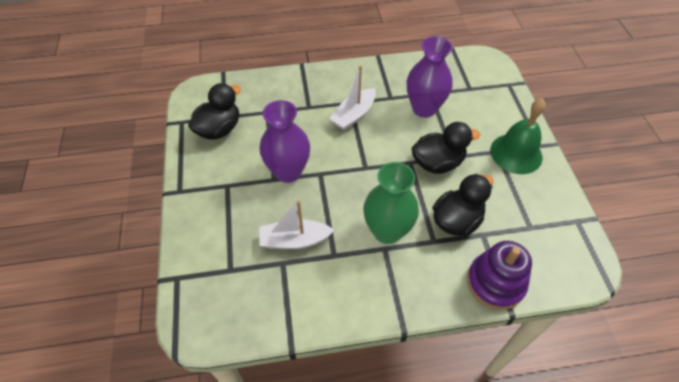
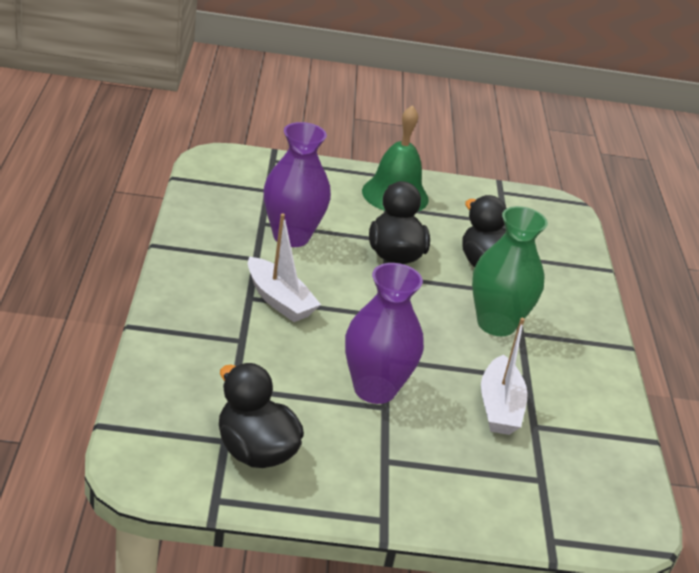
camera: 85 degrees left, 20 degrees down
(495, 283) = (574, 268): purple stacking toy -> none

